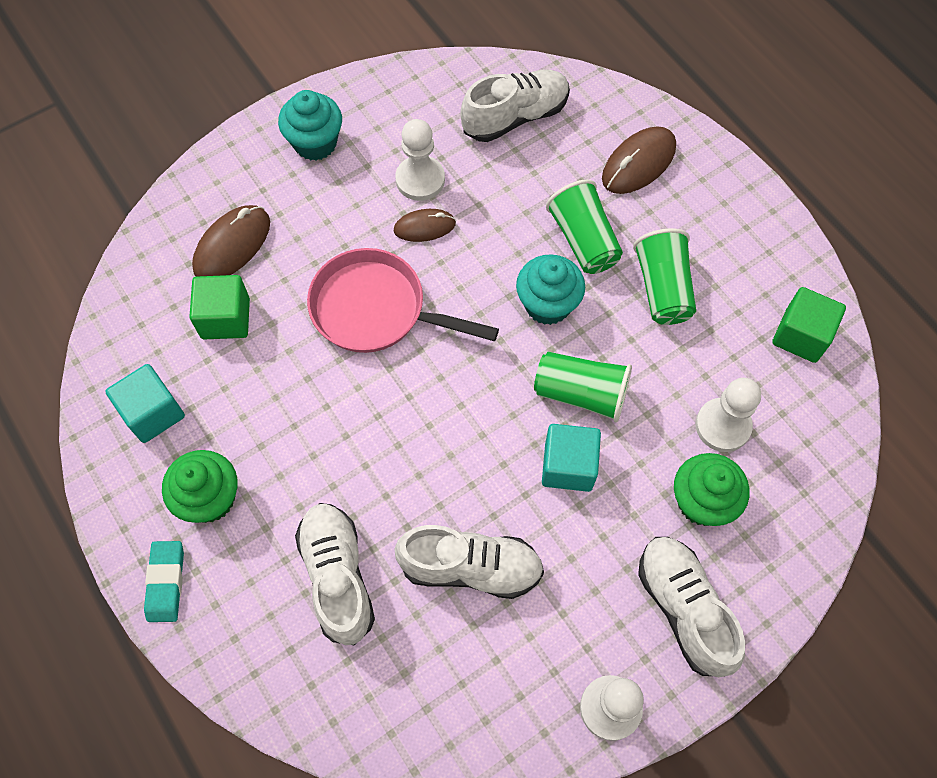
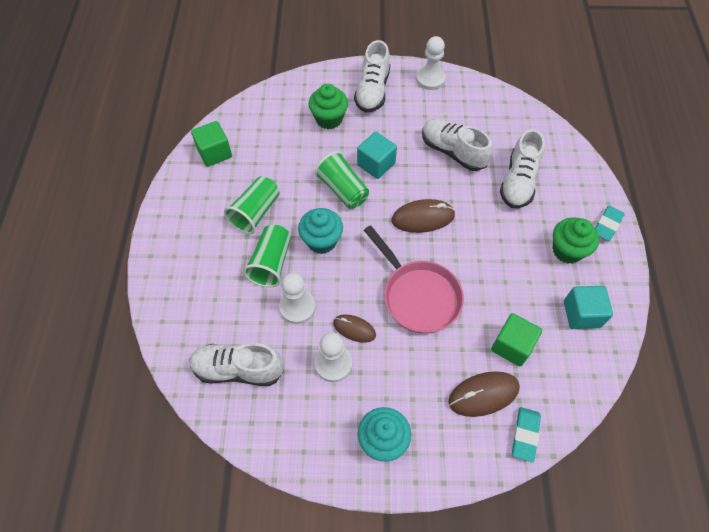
camera: 145 degrees left, 5 degrees down
(165, 232) = (525, 435): none -> turquoise eraser
(638, 163) = (197, 288): brown mouse -> brown mouse (423, 218)
(722, 426) = (290, 140): white pawn -> white pawn (297, 307)

